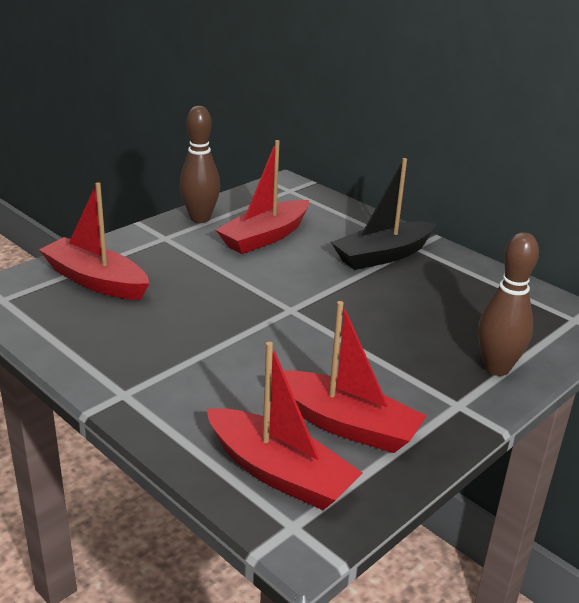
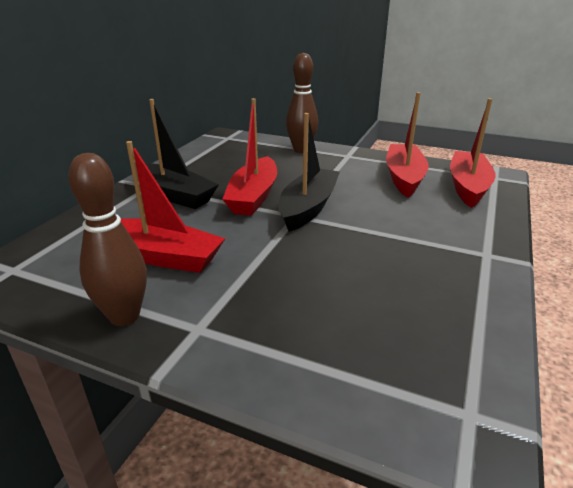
camera: 110 degrees left, 0 degrees up
(96, 281) = (348, 343): red boat -> red boat (253, 196)
(303, 321) = (308, 207): none -> black boat

